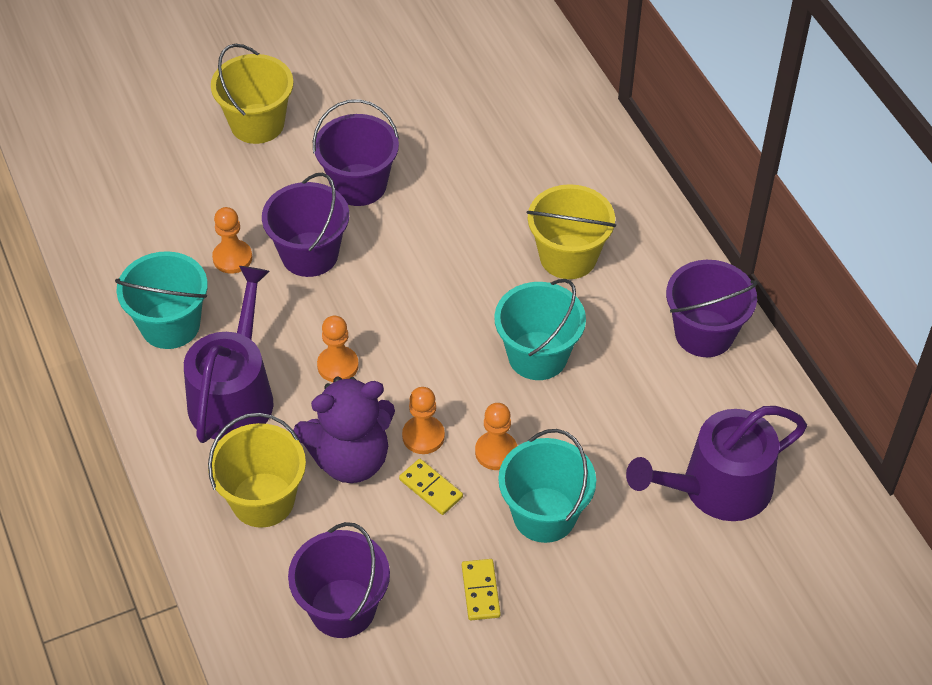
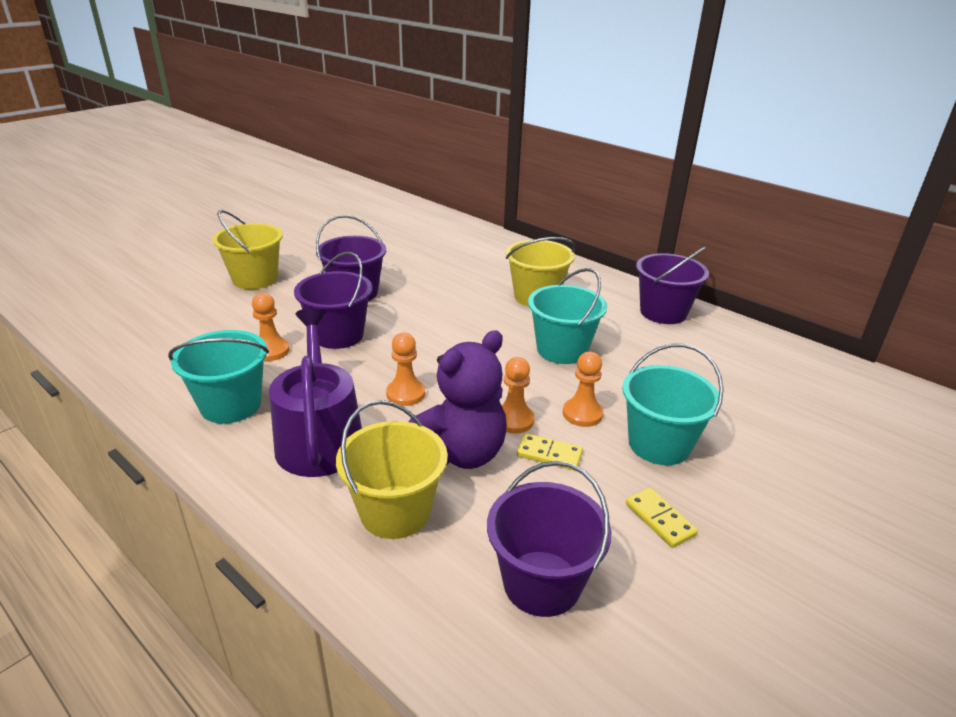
camera: 25 degrees left, 20 degrees down
(716, 488) = (764, 389): purple watering can -> none

